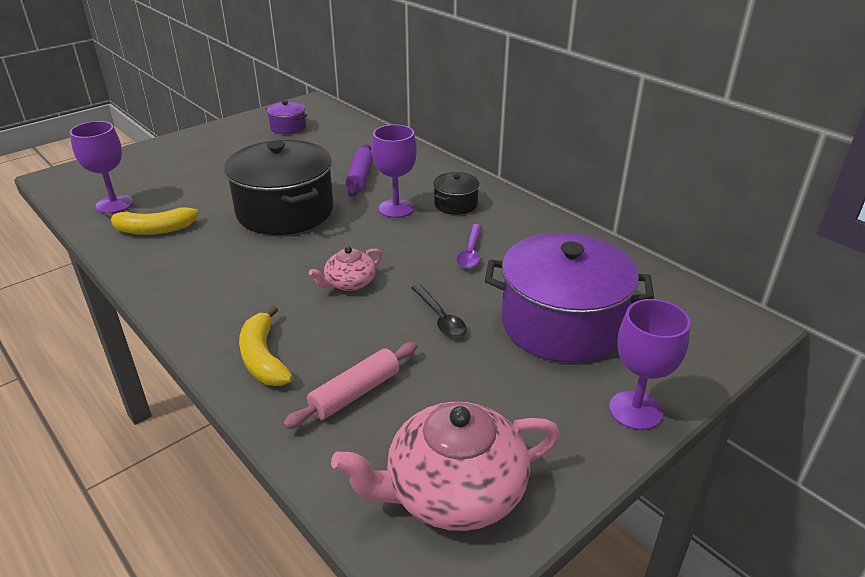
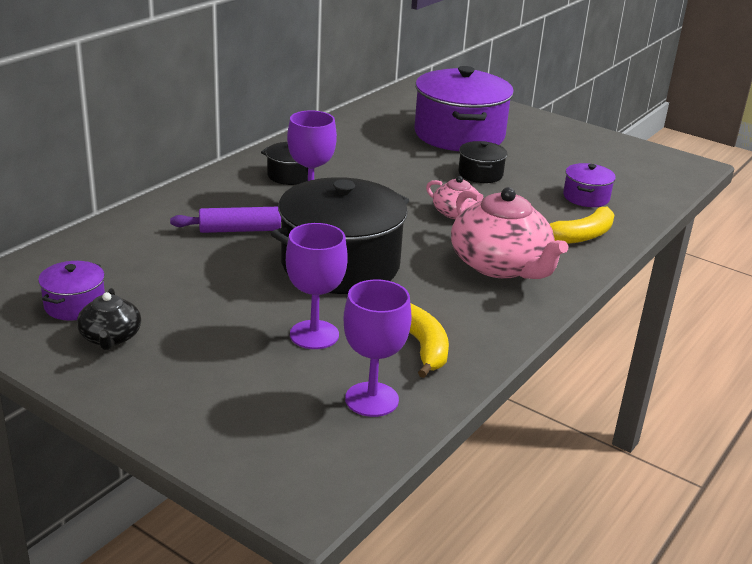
camera: 105 degrees left, 5 degrees down
(246, 136) = (110, 337): none -> black teapot
(355, 393) = (586, 197): pink rolling pin -> purple pot
(440, 318) = (480, 174): black spoon -> black pot
(453, 490) = (635, 163): pink teapot -> pink teapot (500, 265)
(470, 253) = (379, 166): purple spoon -> none
(635, 410) = (530, 118): purple goblet -> purple goblet (314, 335)

